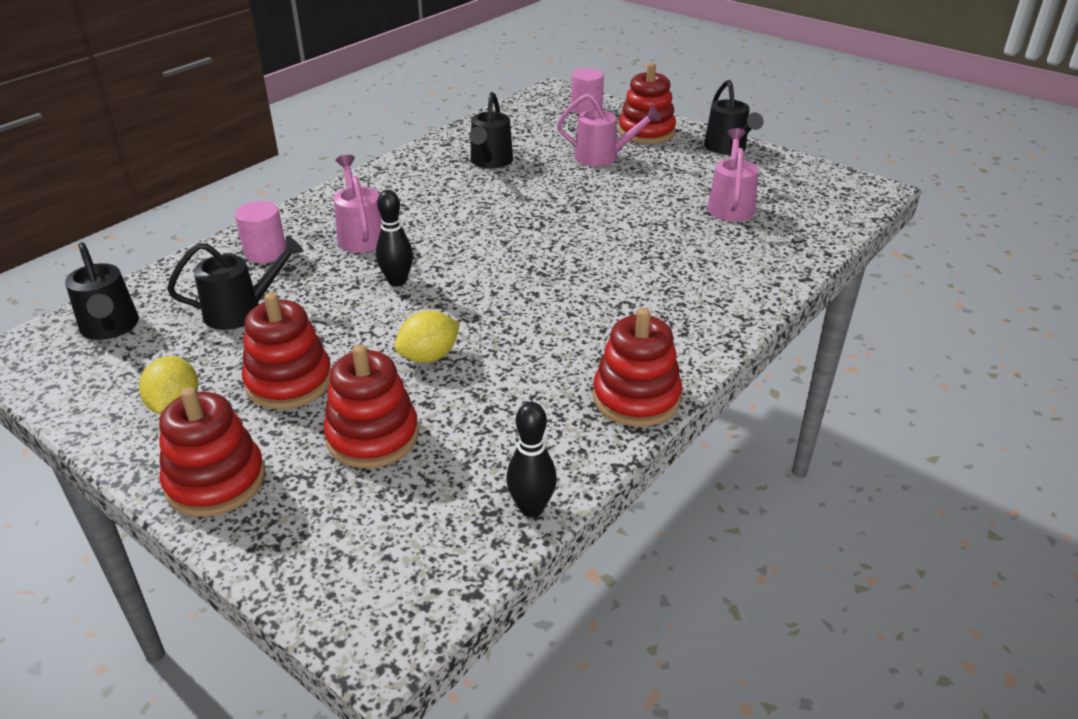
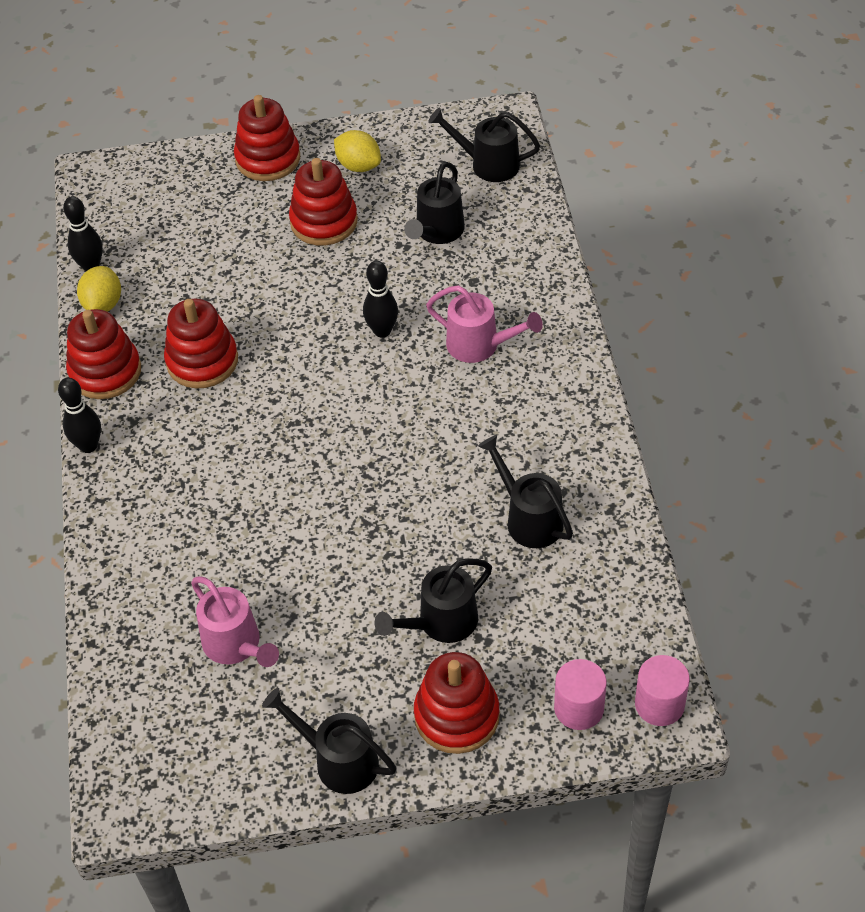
camera: 135 degrees right, 15 degrees up
(265, 252) = (514, 277): pink cylinder -> pink cylinder (659, 704)
(372, 436) = (226, 234): red stacking toy -> red stacking toy (202, 361)
(429, 356) = (270, 298): yellow lemon -> yellow lemon (103, 304)
(603, 157) = (440, 623): pink watering can -> black watering can
(713, 355) = (88, 446): none -> black bowling pin

